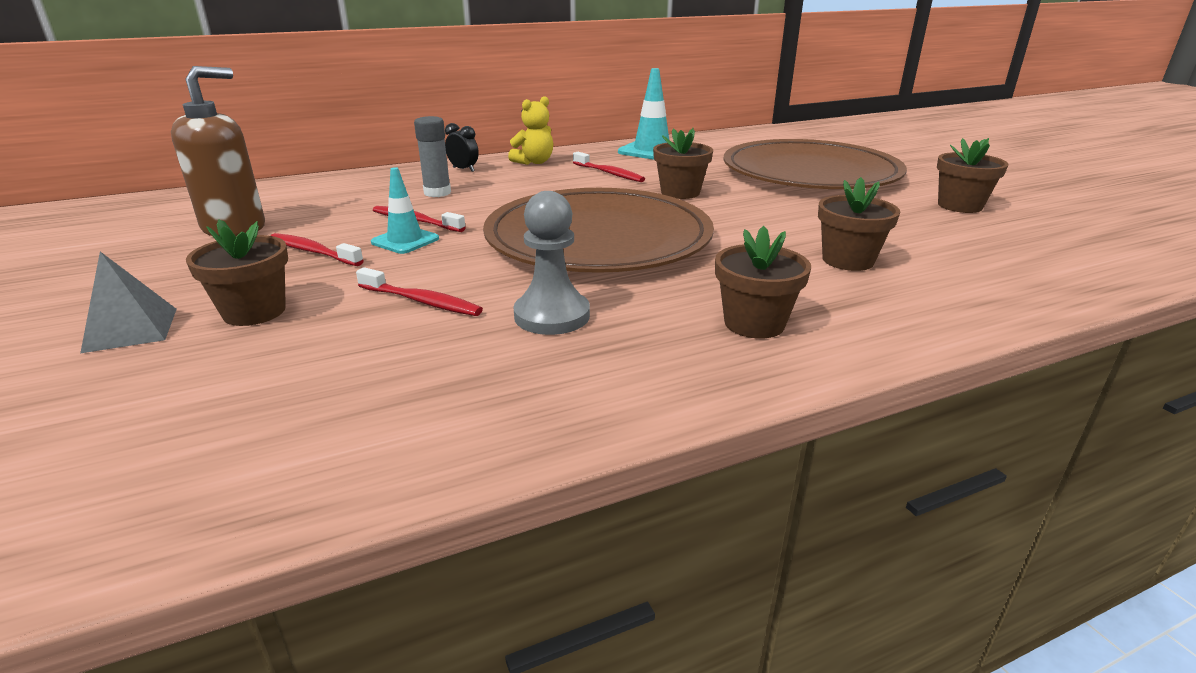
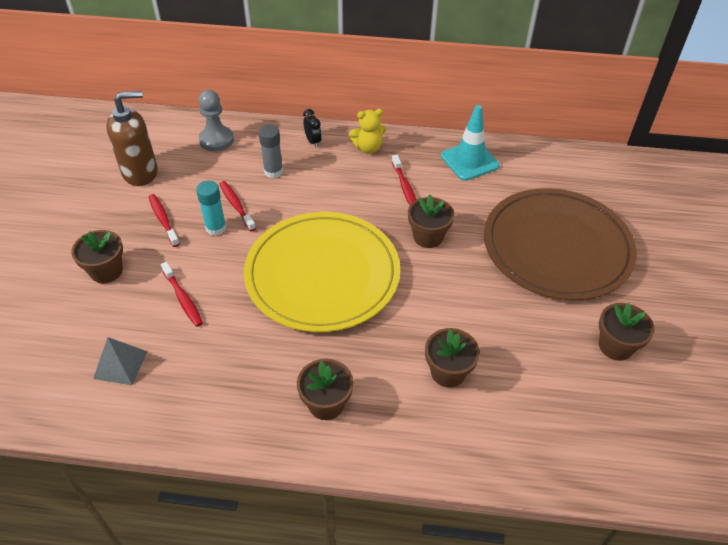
camera: 30 degrees right, 20 degrees up
(131, 329) = (52, 262): grey pyramid -> grey pyramid (120, 365)
(405, 241) = (216, 228): turquoise traffic cone -> turquoise glue stick
(552, 316) = (233, 344): grey pawn -> grey pawn (216, 140)
(598, 238) = (322, 274): brown plate -> yellow plate

